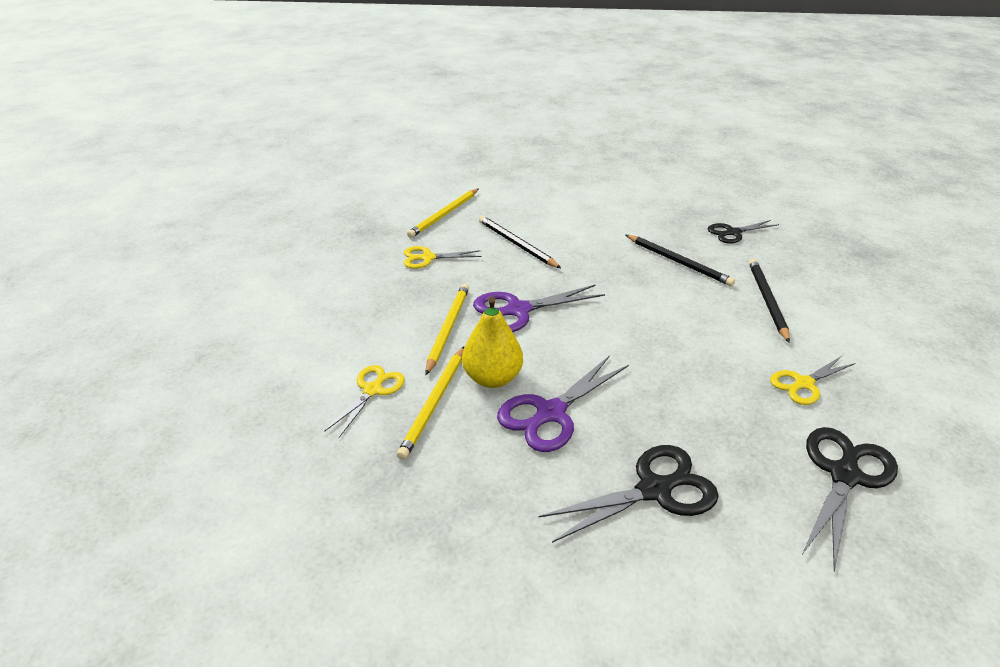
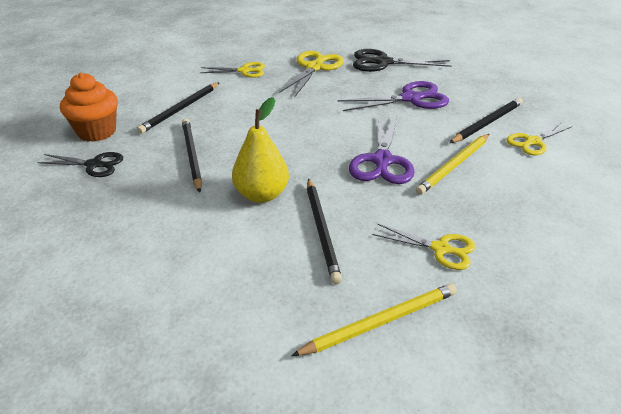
camera: 150 degrees left, 0 degrees up
(434, 403) = (487, 123): yellow pencil -> black pencil
(492, 378) = (437, 124): yellow pear -> yellow pear (262, 195)
(517, 310) = (382, 161): purple scissors -> purple scissors turned 90 degrees clockwise
(732, 430) = (314, 67): none -> yellow scissors
(786, 255) = (97, 132): none -> orange cupcake
(844, 475) = (286, 45): black scissors -> none

